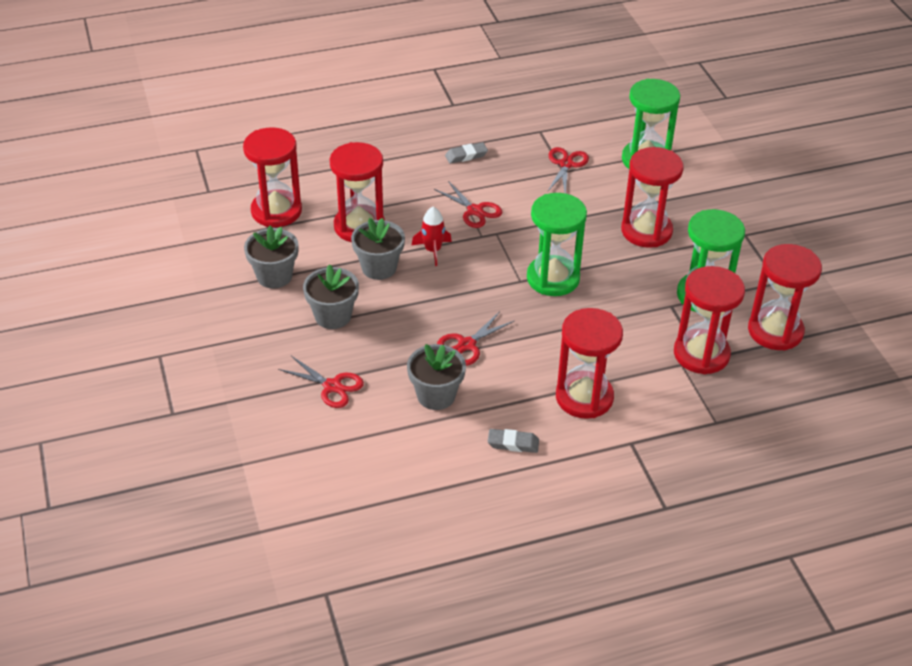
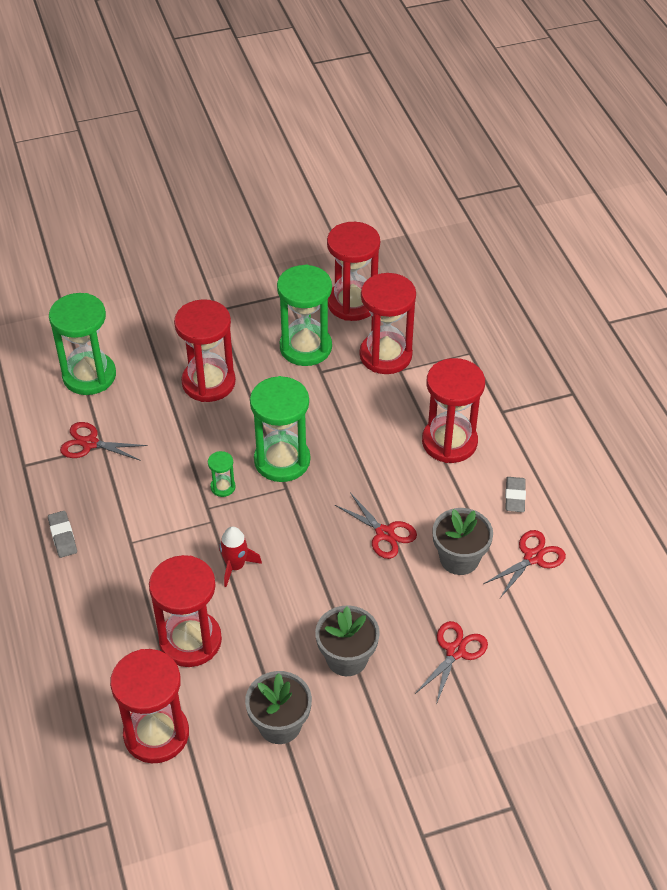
camera: 90 degrees left, 5 degrees up
(379, 267) = (264, 617): grey flower pot -> none
(475, 211) = (167, 527): red scissors -> red scissors (533, 557)
(520, 242) = (223, 487): none -> green hourglass

